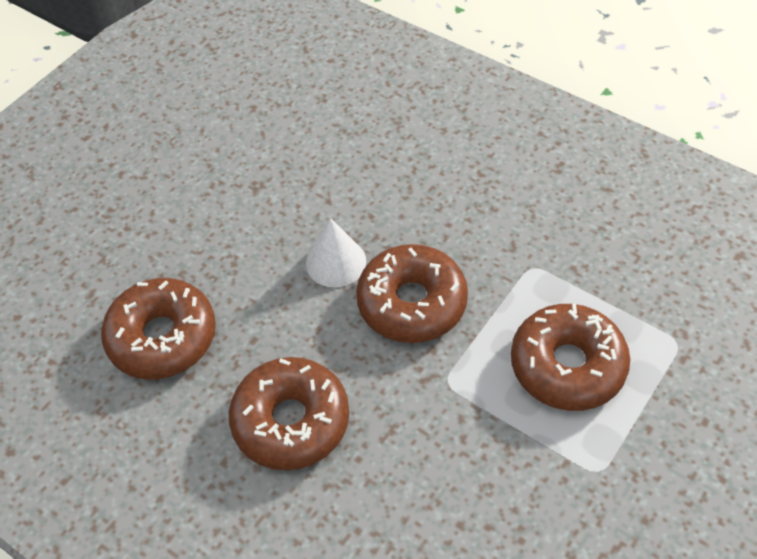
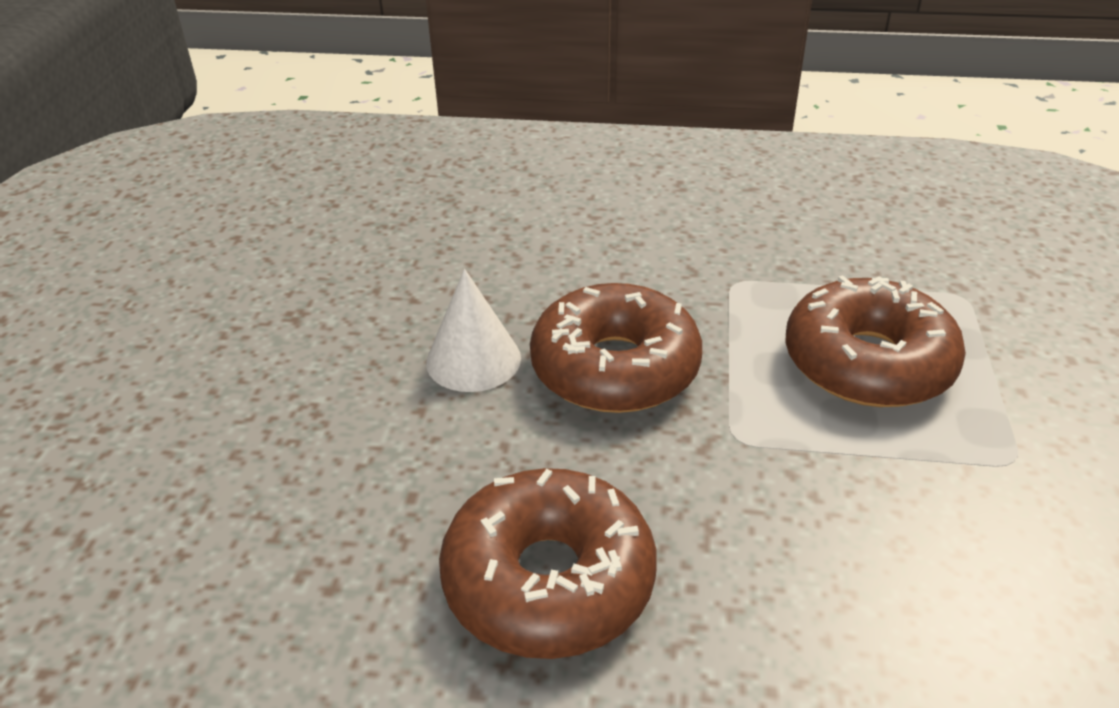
camera: 30 degrees left, 15 degrees down
(162, 337) = (251, 551): brown donut -> none

